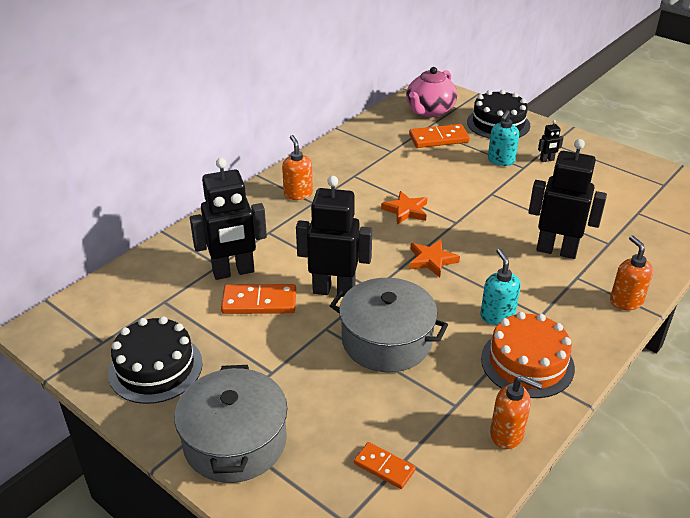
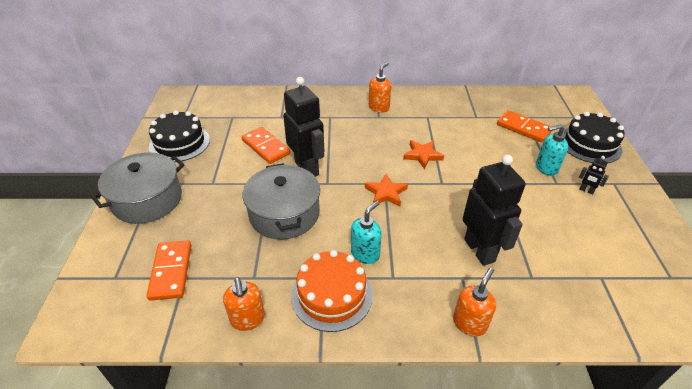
camera: 50 degrees right, 5 degrees up
(233, 272) = (281, 125): black robot -> none
(384, 467) = (171, 271): orange domino -> orange domino, size x1.59
(429, 111) = (548, 108): pink teapot -> none

